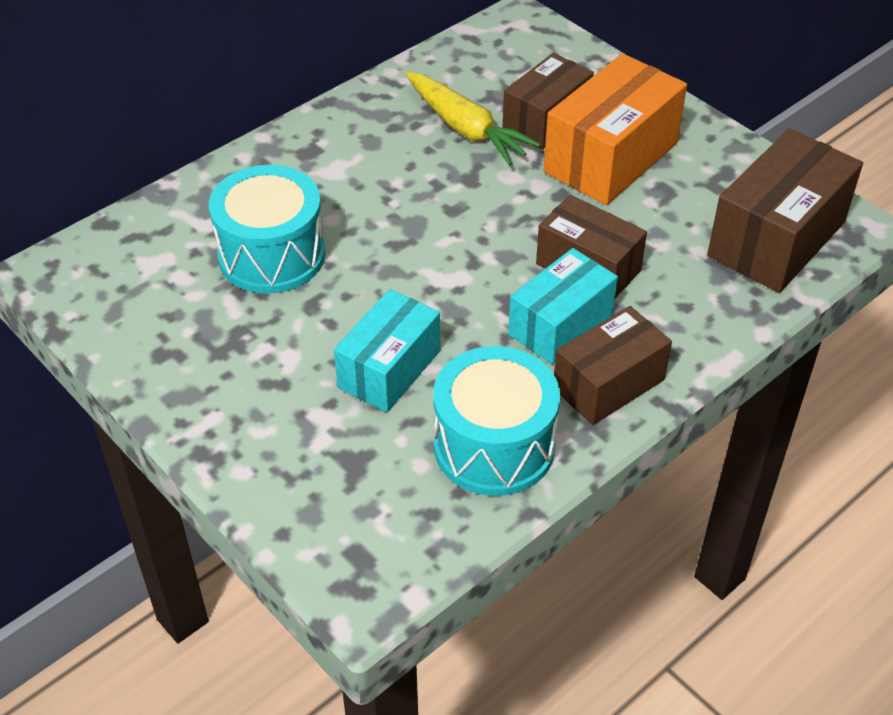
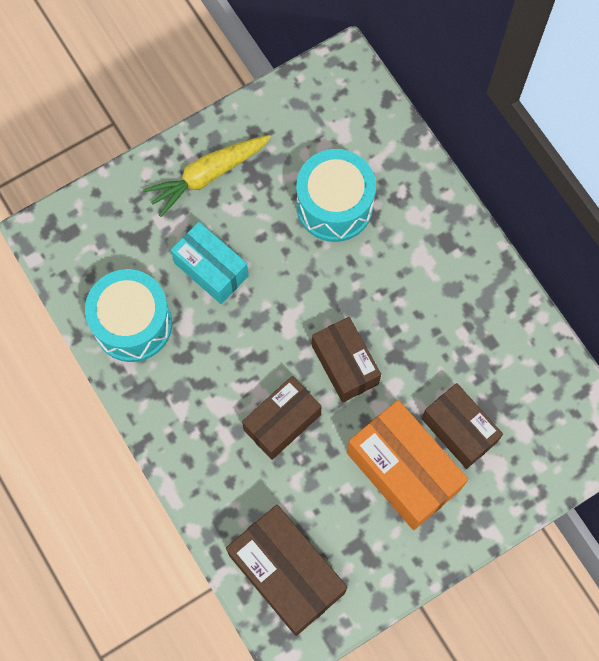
camera: 100 degrees right, 25 degrees up
(466, 129) = (457, 364): yellow carrot -> yellow carrot (208, 176)
(560, 325) = (229, 389): turquoise box -> none
(608, 384) = (168, 408): brown box -> brown box (345, 365)

